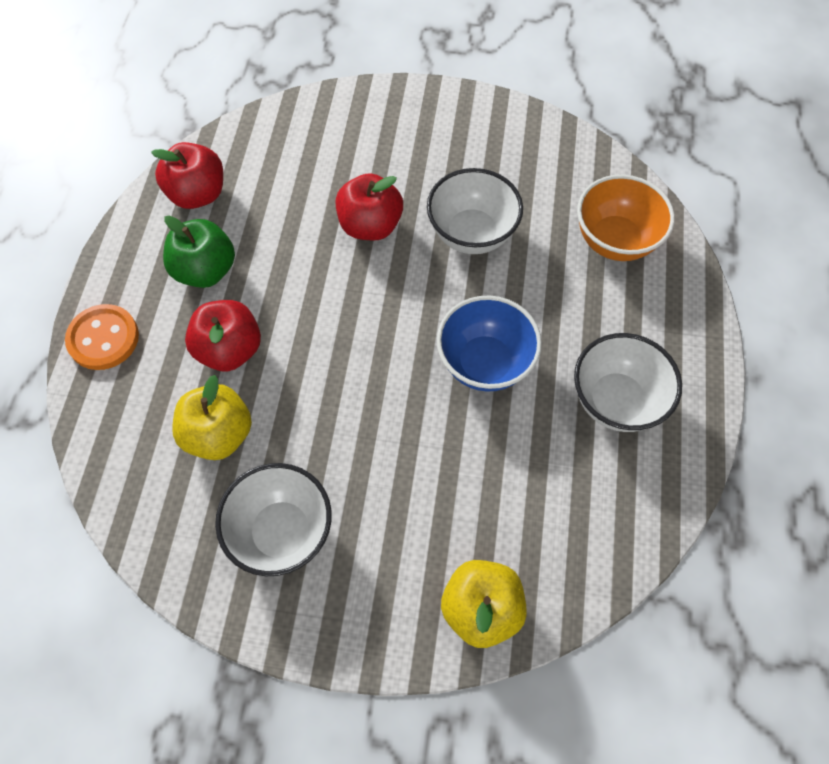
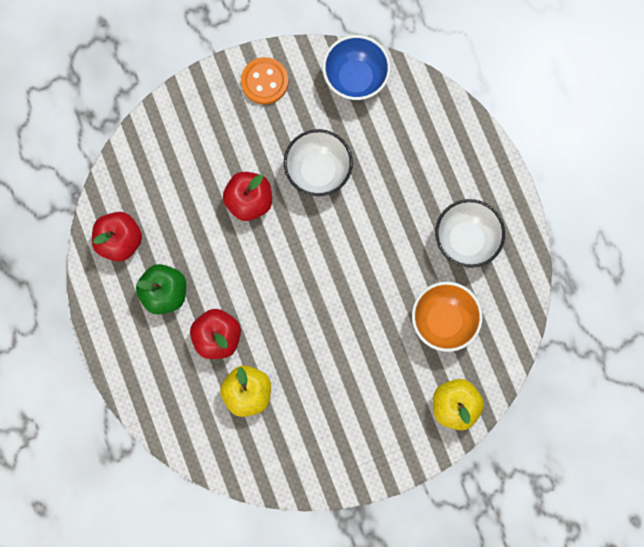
camera: 30 degrees left, 15 degrees up
(103, 338) = (134, 374): orange button -> orange button (264, 81)
(282, 532) = (322, 427): white bowl -> none
(485, 363) = (376, 258): blue bowl -> blue bowl (355, 78)
(615, 241) = (411, 125): orange bowl -> orange bowl (443, 321)

